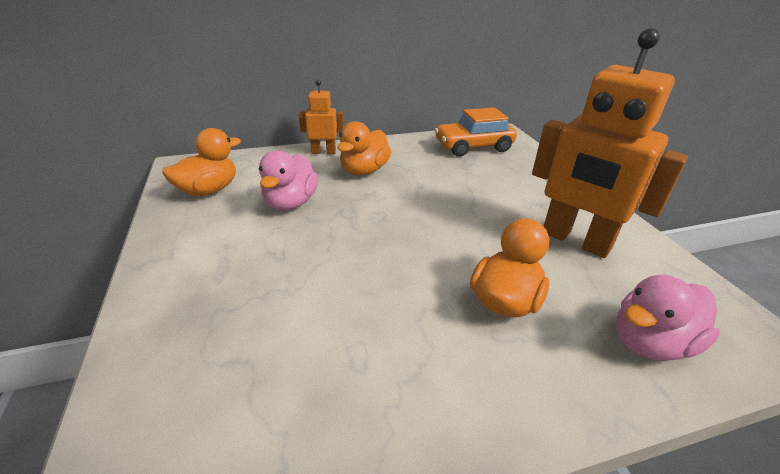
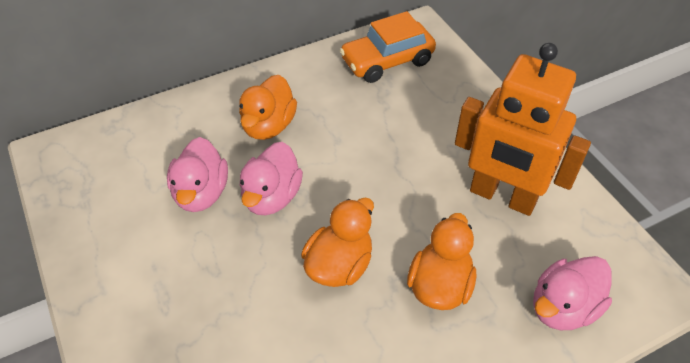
camera: 10 degrees left, 15 degrees up
(209, 190) = (101, 190): orange duck -> orange duck (339, 265)
(323, 152) = (212, 100): orange robot -> none
(352, 213) = (271, 197): none -> pink duck

